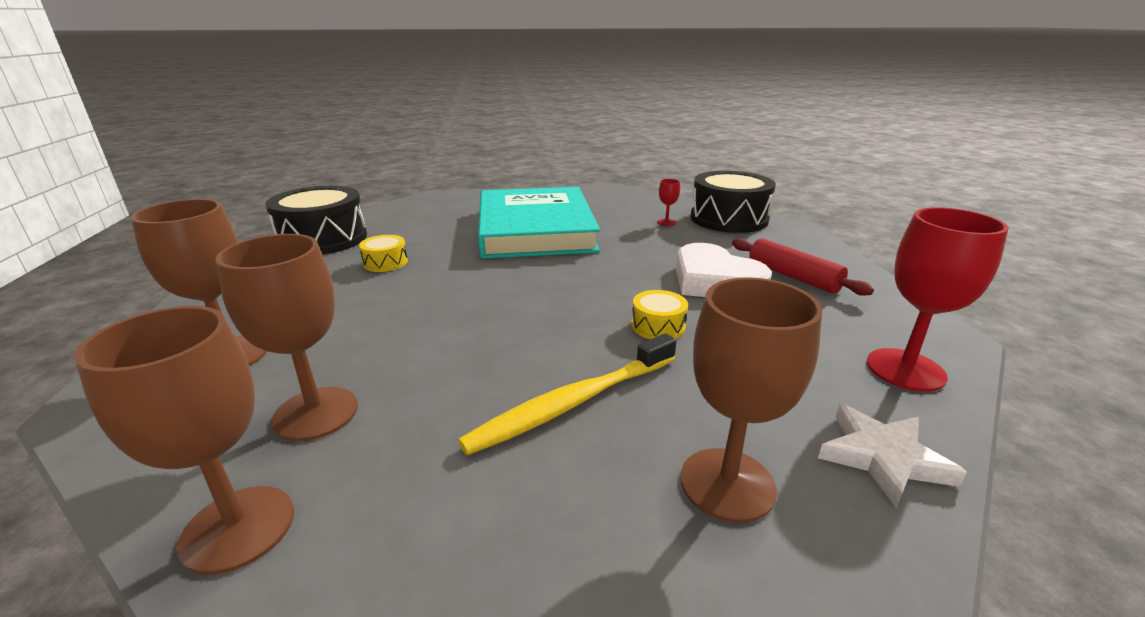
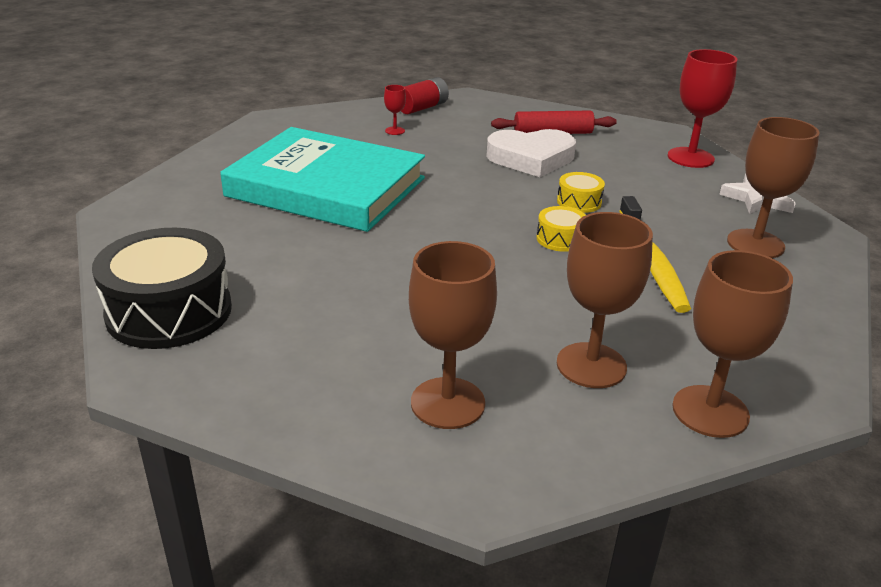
camera: 60 degrees left, 5 degrees up
(385, 263) = (310, 284): yellow drum -> yellow drum (560, 239)
(728, 219) = (422, 108): black drum -> red battery

